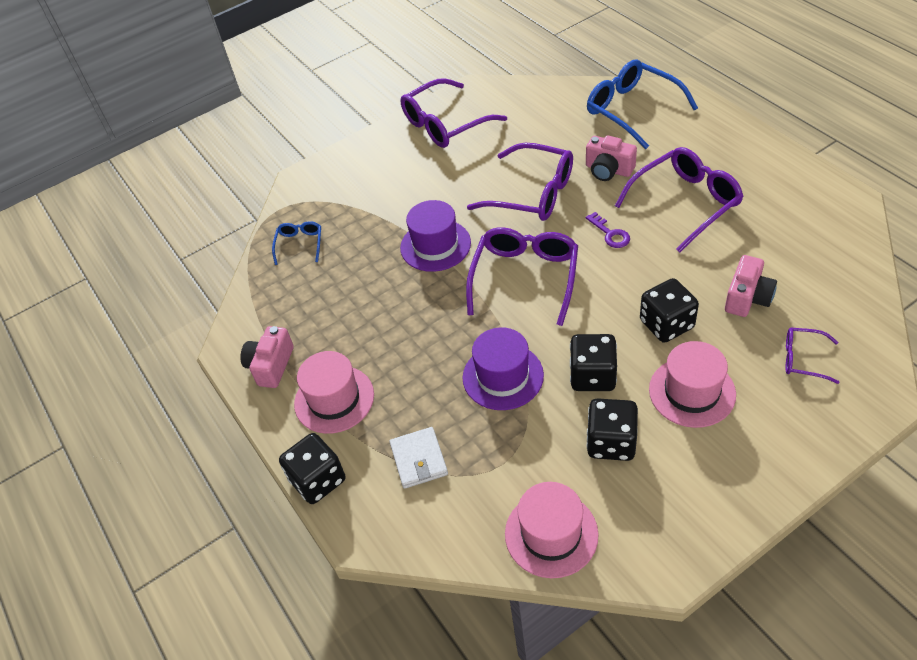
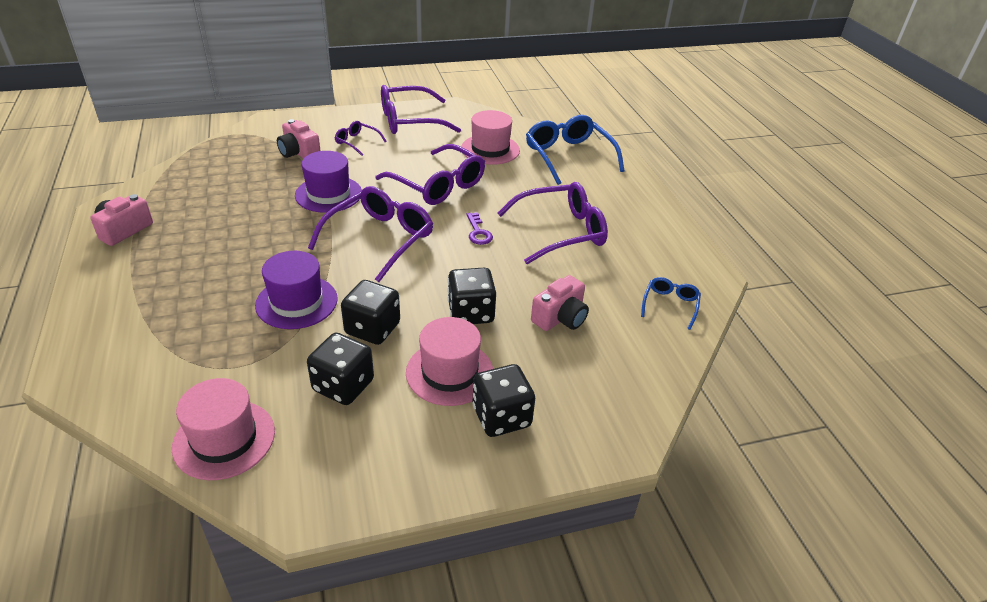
camera: 10 degrees right, 10 degrees down
(300, 244) = (226, 160): blue glasses -> blue glasses (670, 305)
(318, 480) = (75, 322): black dice -> black dice (501, 417)
(334, 399) = (147, 270): pink hat -> pink hat (490, 149)
(419, 459) = (169, 337): white wallet -> none
(608, 170) = (514, 189): pink camera -> pink camera (299, 153)
(803, 359) = (574, 383): purple glasses -> purple glasses (357, 142)

